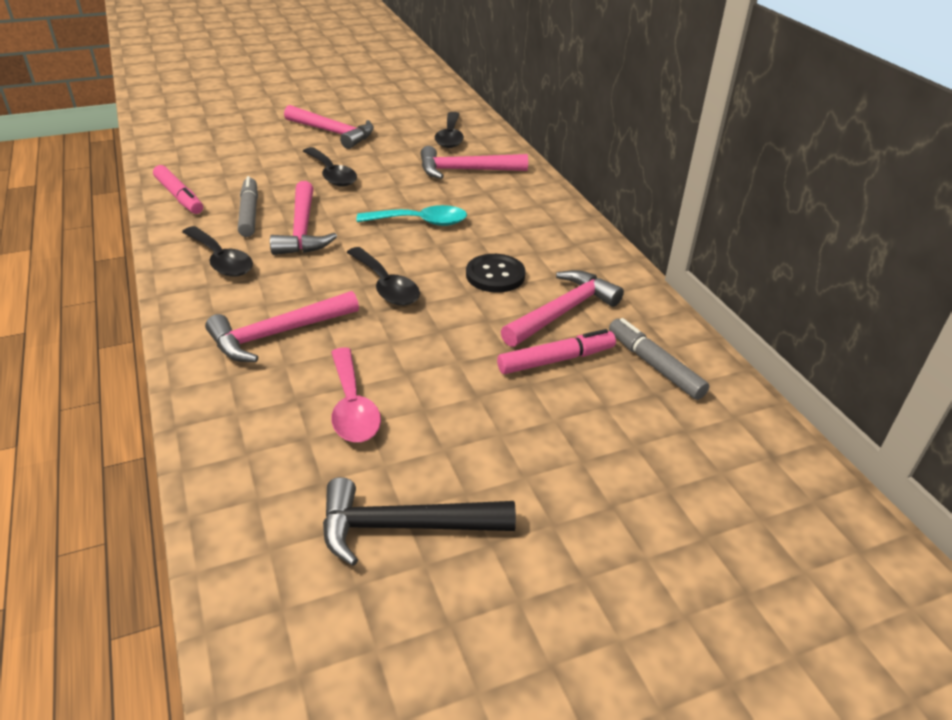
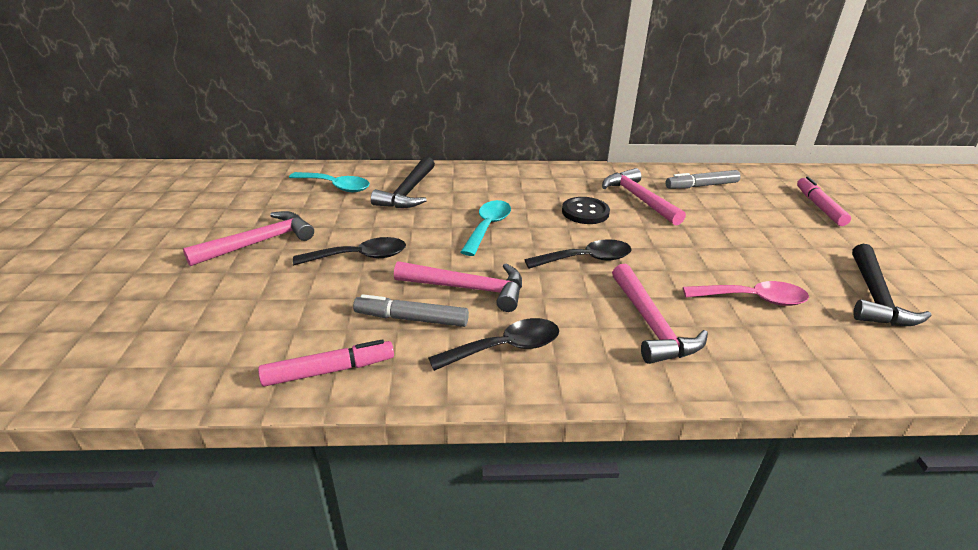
camera: 70 degrees left, 5 degrees down
(450, 137) = (336, 186): black spoon -> turquoise spoon
(465, 170) = (408, 192): pink hammer -> black hammer
(556, 360) = (695, 213): pink marker -> pink marker (819, 207)

